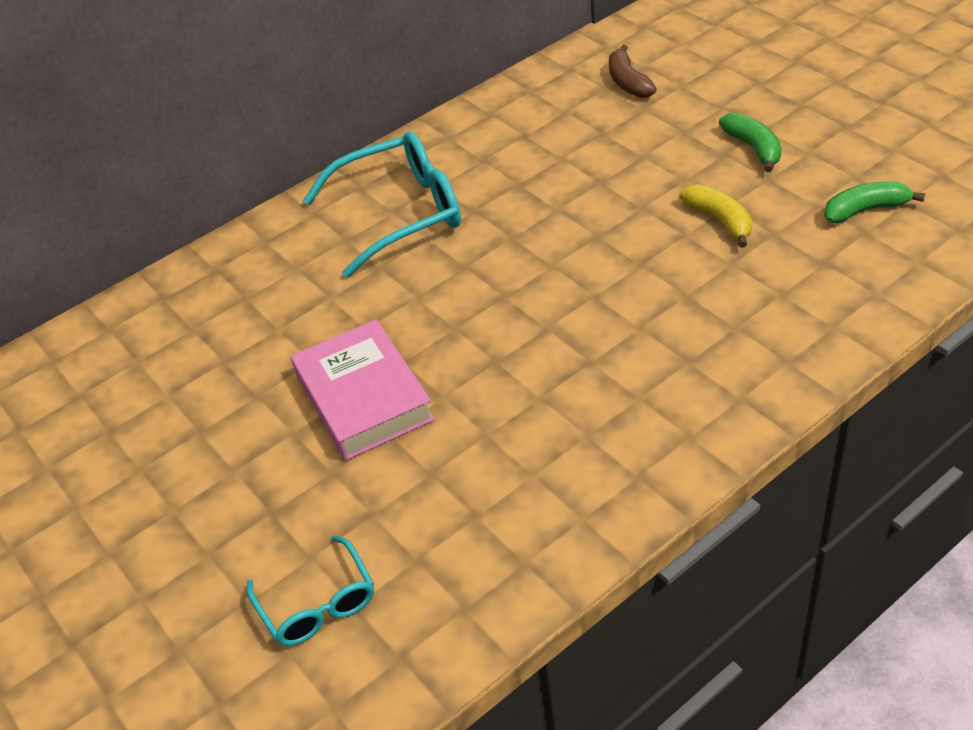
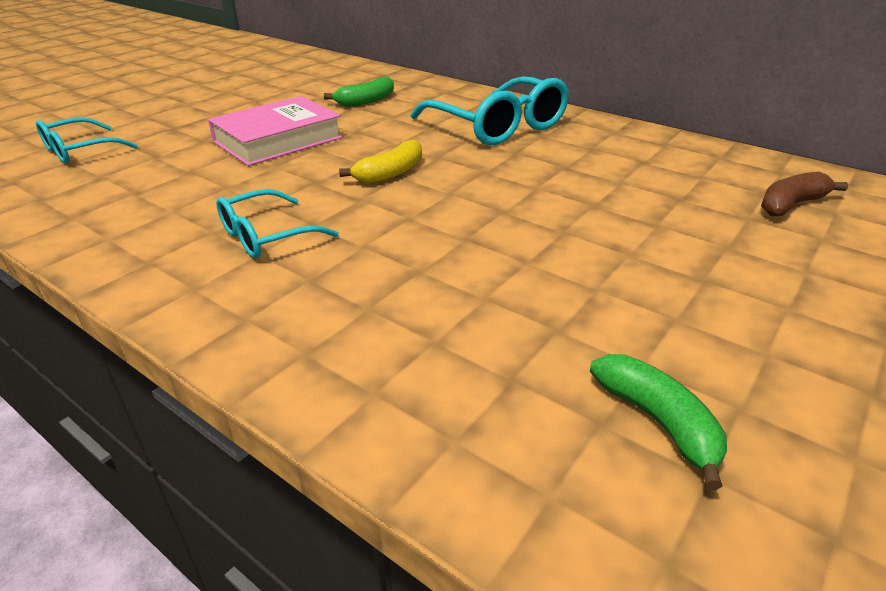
camera: 70 degrees right, 10 degrees down
(606, 393) = (266, 236): none -> turquoise glasses
(720, 221) = (564, 284): yellow banana -> yellow banana (390, 173)
(753, 148) = (735, 302): green banana -> green banana (366, 101)

